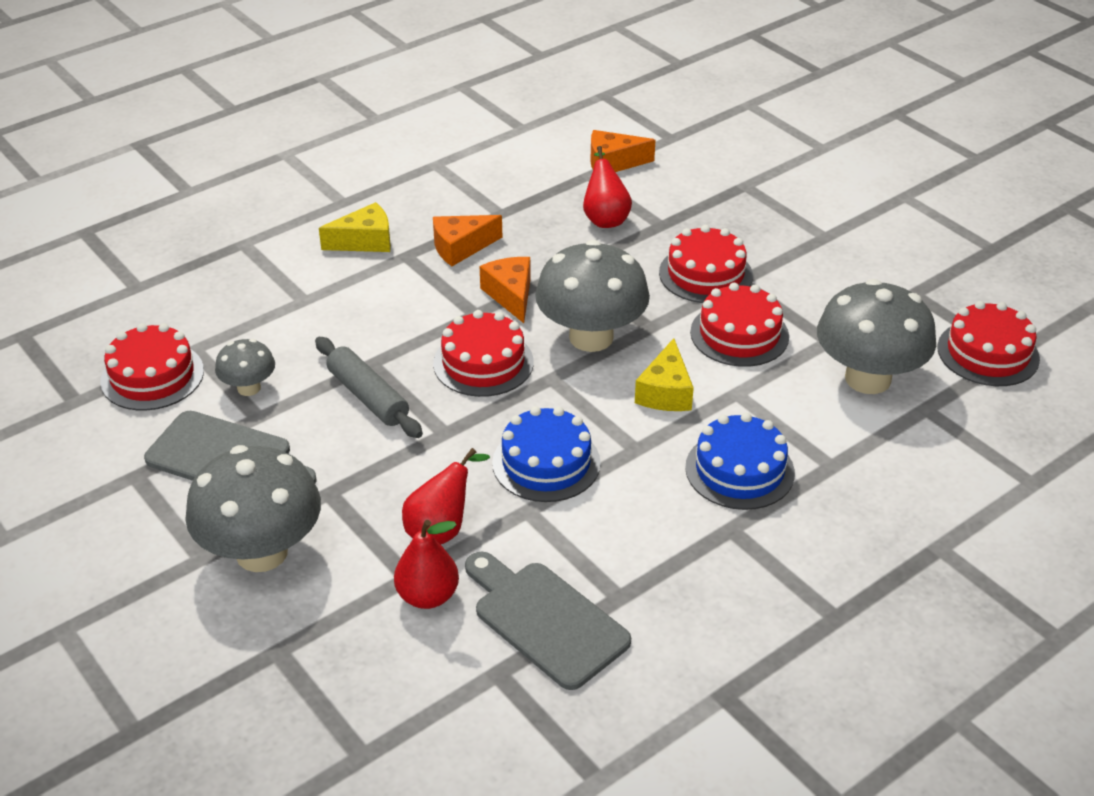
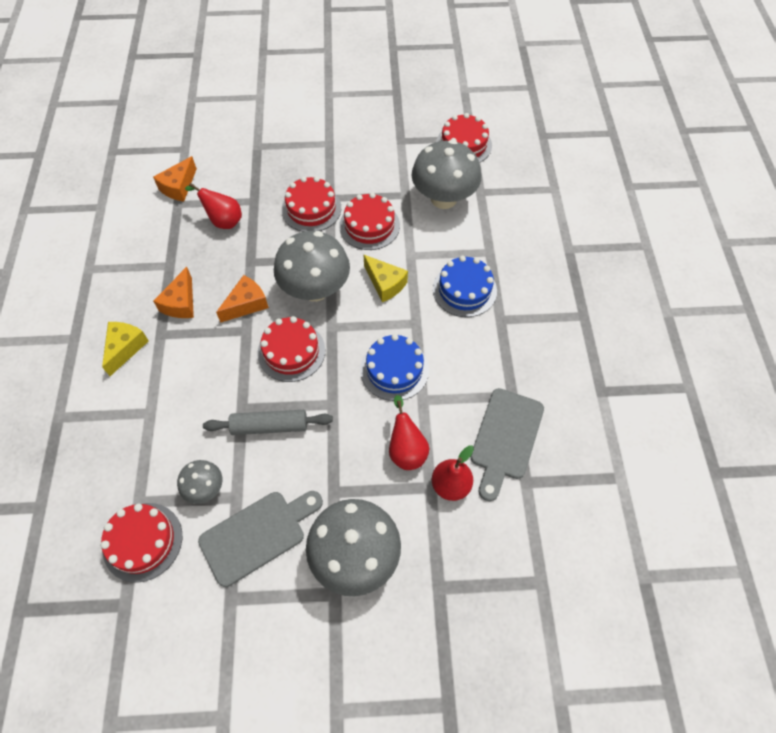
camera: 55 degrees left, 20 degrees up
(511, 295) = (246, 304): orange cheese -> orange cheese turned 120 degrees clockwise
(545, 620) = (505, 438): grey cutting board -> grey cutting board turned 60 degrees counterclockwise

